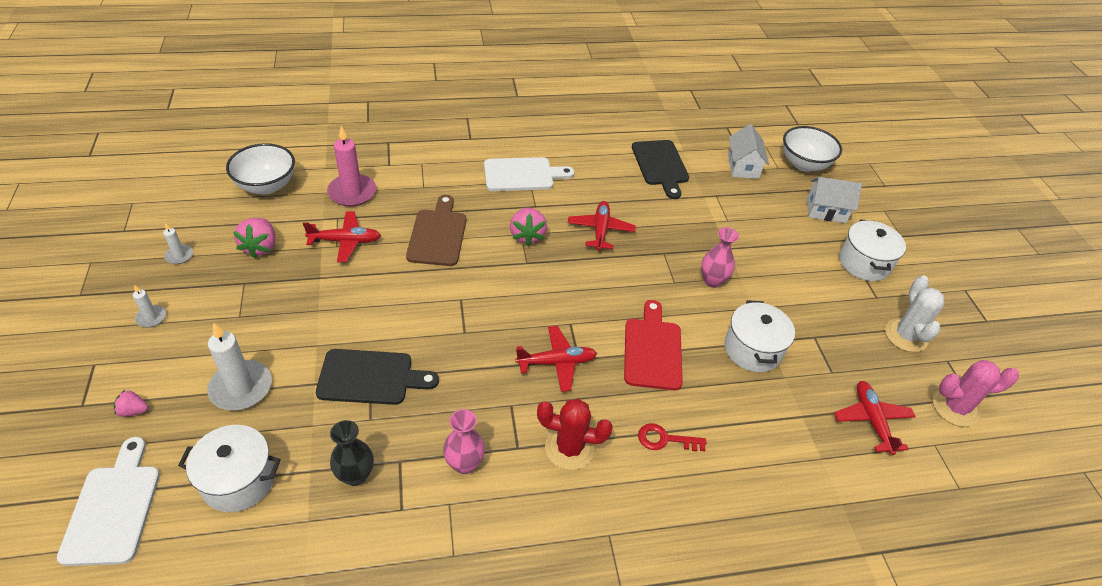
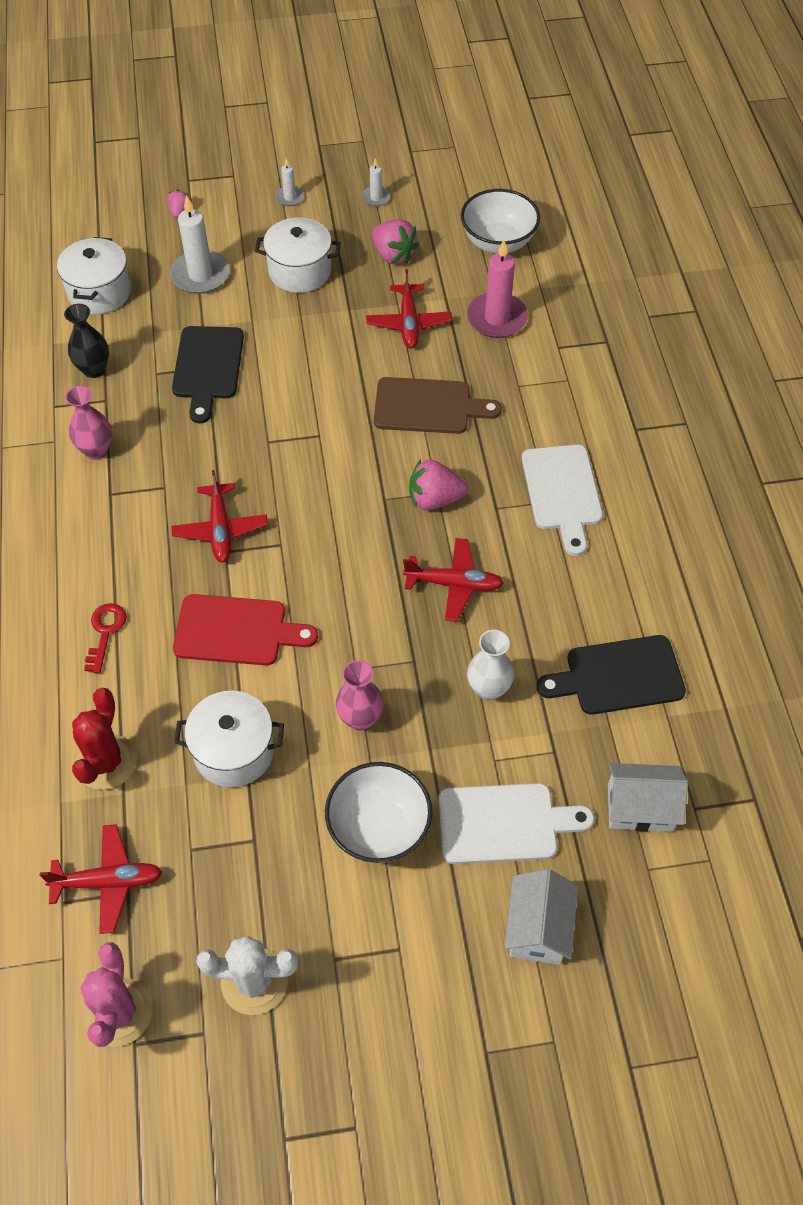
camera: 95 degrees right, 10 degrees up
(113, 508) = (83, 223): white cutting board -> white cutting board (504, 823)
(260, 247) = (393, 255): pink strawberry -> pink strawberry turned 135 degrees counterclockwise
(569, 448) = (104, 539): red cactus -> red cactus (106, 762)
(679, 219) = (488, 689): none -> white vase
(804, 164) = (668, 920): white bowl -> white bowl (379, 828)
(864, 263) = (411, 961): white pot -> white pot (299, 271)

